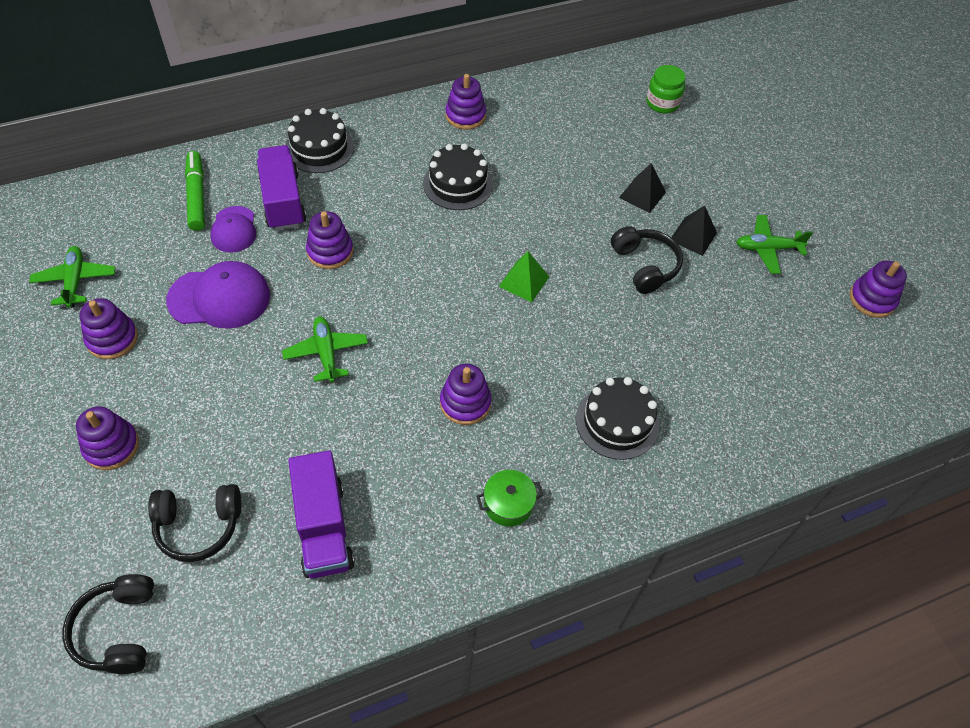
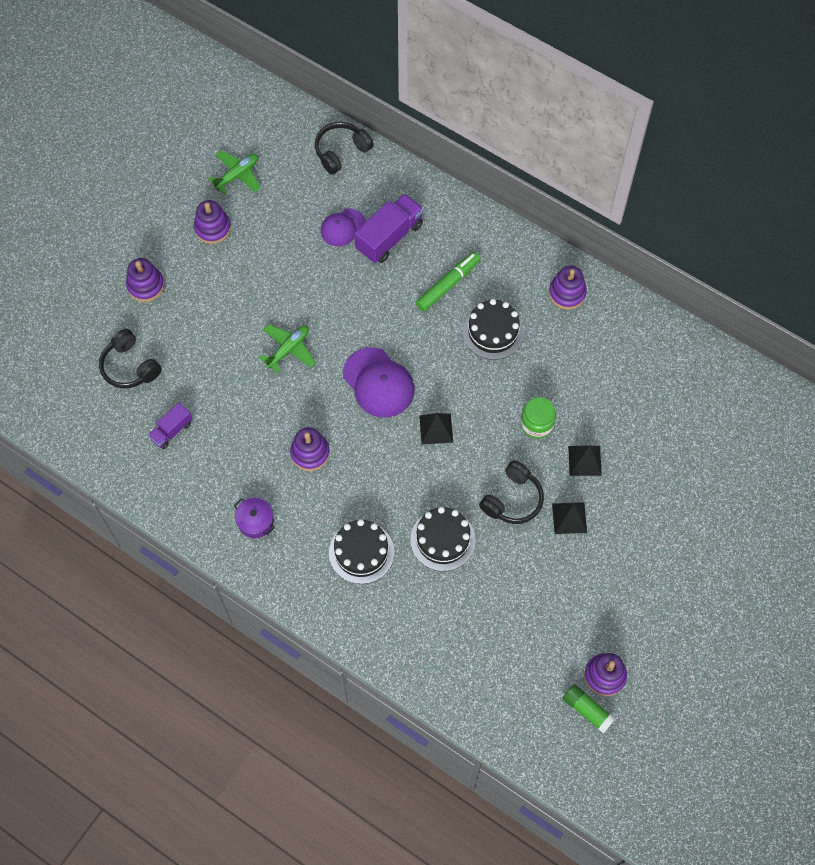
camera: 60 degrees right, 10 degrees up
(118, 630) = (49, 373): black headphones -> black headphones (341, 151)
(196, 196) = (353, 185): green marker -> green marker (448, 284)
(219, 298) = (284, 261): purple cap -> purple cap (378, 383)
(319, 148) = (454, 224): black cake -> black cake (442, 540)
(323, 528) = (172, 431): purple truck -> purple truck, size x0.57
(330, 251) = (369, 295): purple stacking toy -> none
(508, 504) = (255, 521): green pot -> purple pot
(523, 281) = (436, 428): green pyramid -> black pyramid
(662, 103) = (703, 421): green jar -> green jar (537, 424)
(767, 249) = (599, 576): green plane -> none
(902, 332) = (587, 710): none -> green glue stick

